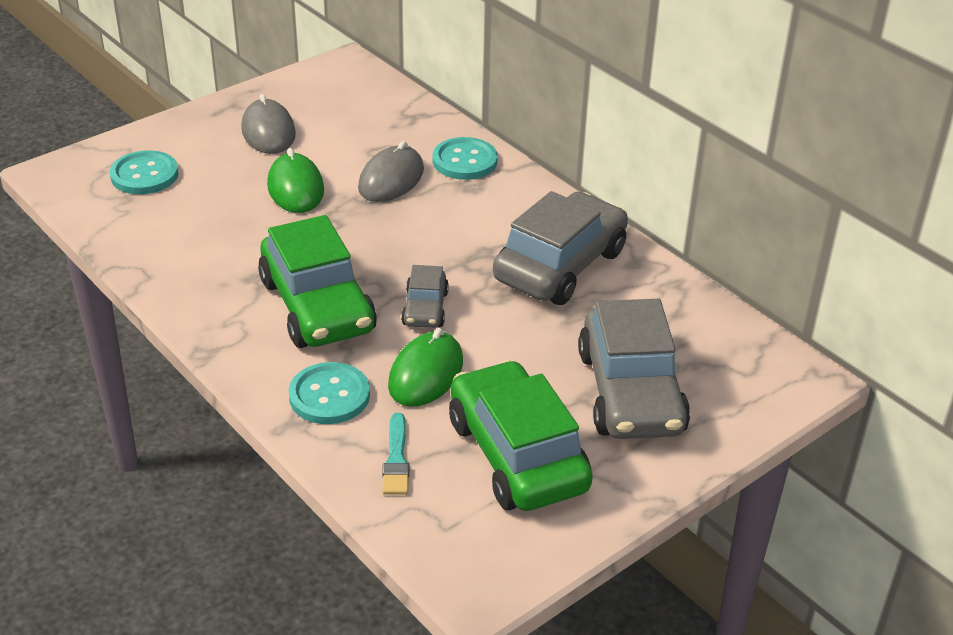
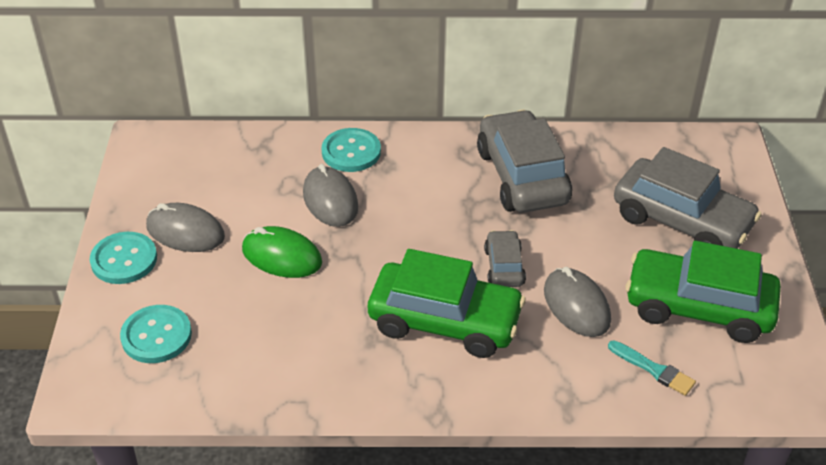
camera: 50 degrees left, 5 degrees up
(329, 396) = (555, 369): turquoise button -> turquoise button (124, 260)
(425, 308) = (504, 266): grey car -> grey car turned 135 degrees counterclockwise
(426, 374) = (576, 305): green mouse -> grey mouse

